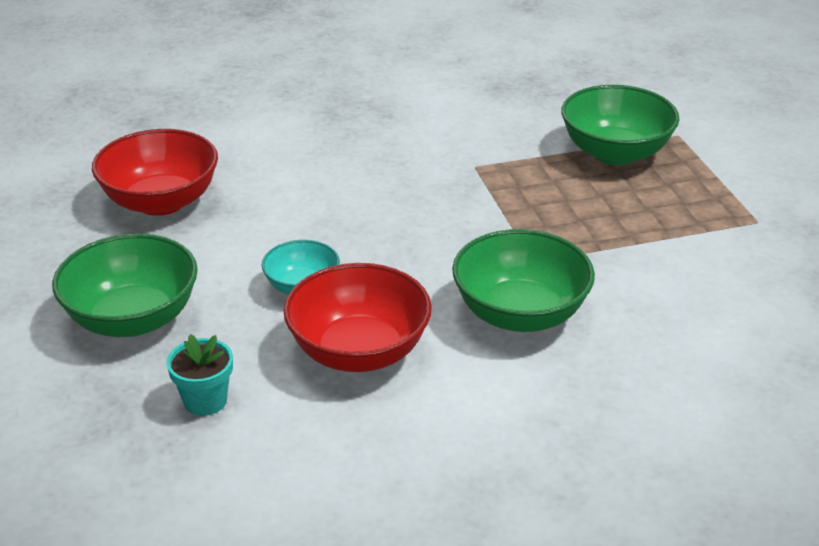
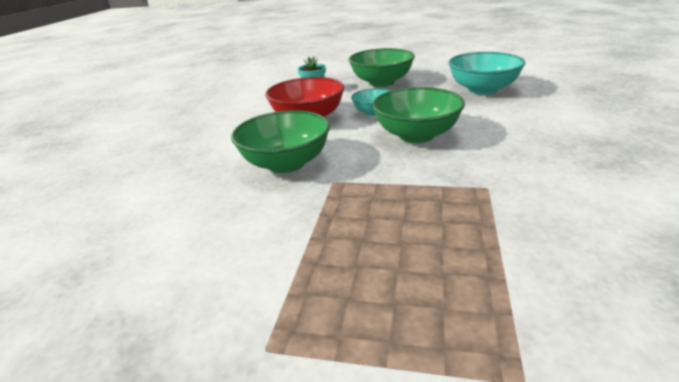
camera: 120 degrees right, 5 degrees down
(161, 202) = (482, 89): red bowl -> turquoise bowl
(615, 153) = (486, 287): green bowl -> green bowl (416, 135)

